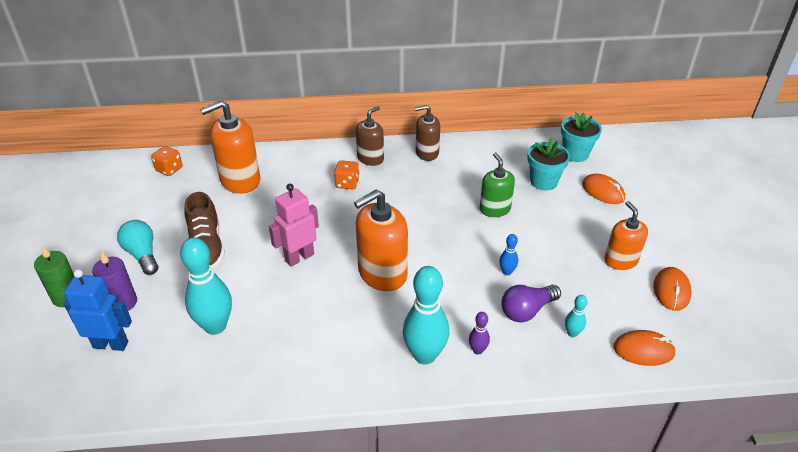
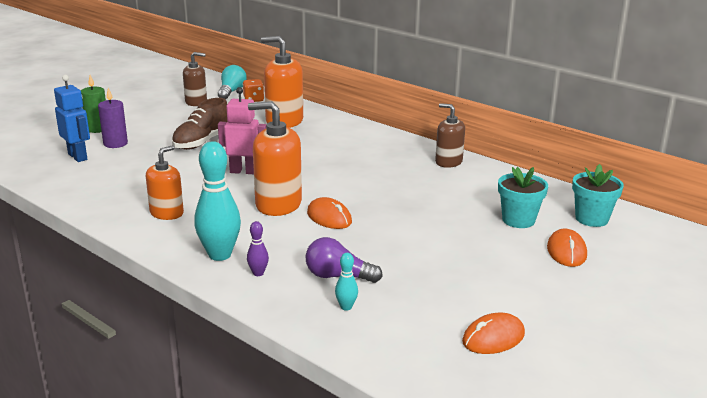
camera: 45 degrees right, 15 degrees down
(142, 255) = (164, 129): turquoise light bulb -> turquoise light bulb (231, 92)
(215, 326) = (137, 176): turquoise bowling pin -> none
(347, 184) = (351, 152): orange dice -> none
(370, 158) = (396, 147): brown soap dispenser -> brown soap dispenser (196, 102)
(494, 209) = (436, 214): green soap dispenser -> none
(507, 272) = (369, 250): blue bowling pin -> none
(620, 260) = (485, 296): orange soap dispenser -> orange soap dispenser (167, 213)
(643, 350) = (384, 351): orange mouse -> orange mouse (329, 217)

